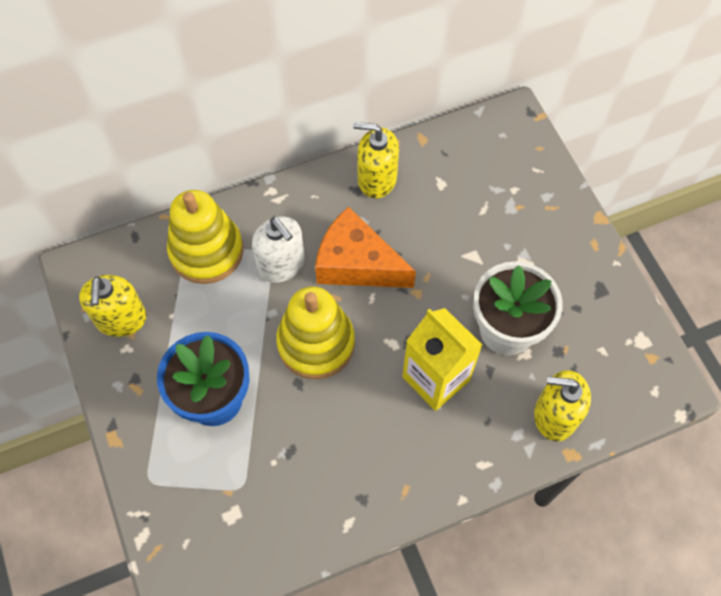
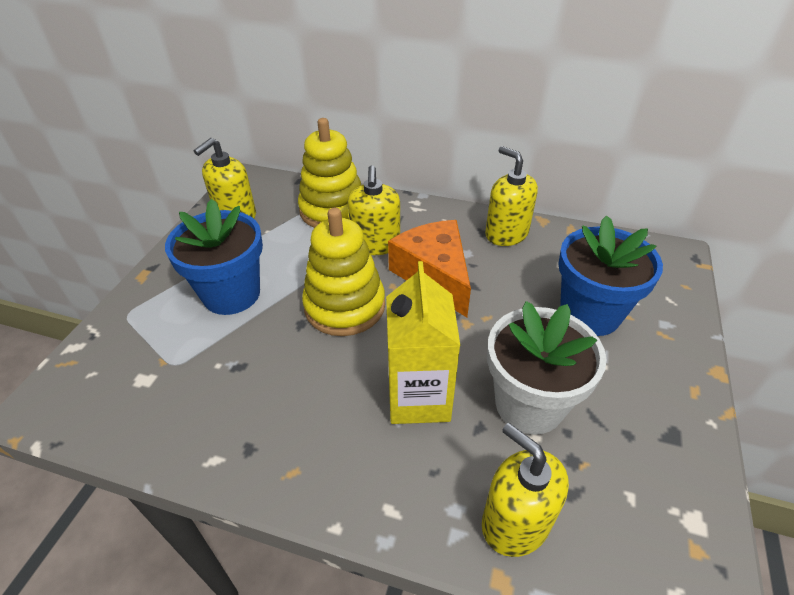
camera: 40 degrees right, 20 degrees down
(281, 264) = (375, 244): white soap dispenser -> yellow soap dispenser
(493, 222) = (590, 313): none -> blue flower pot

